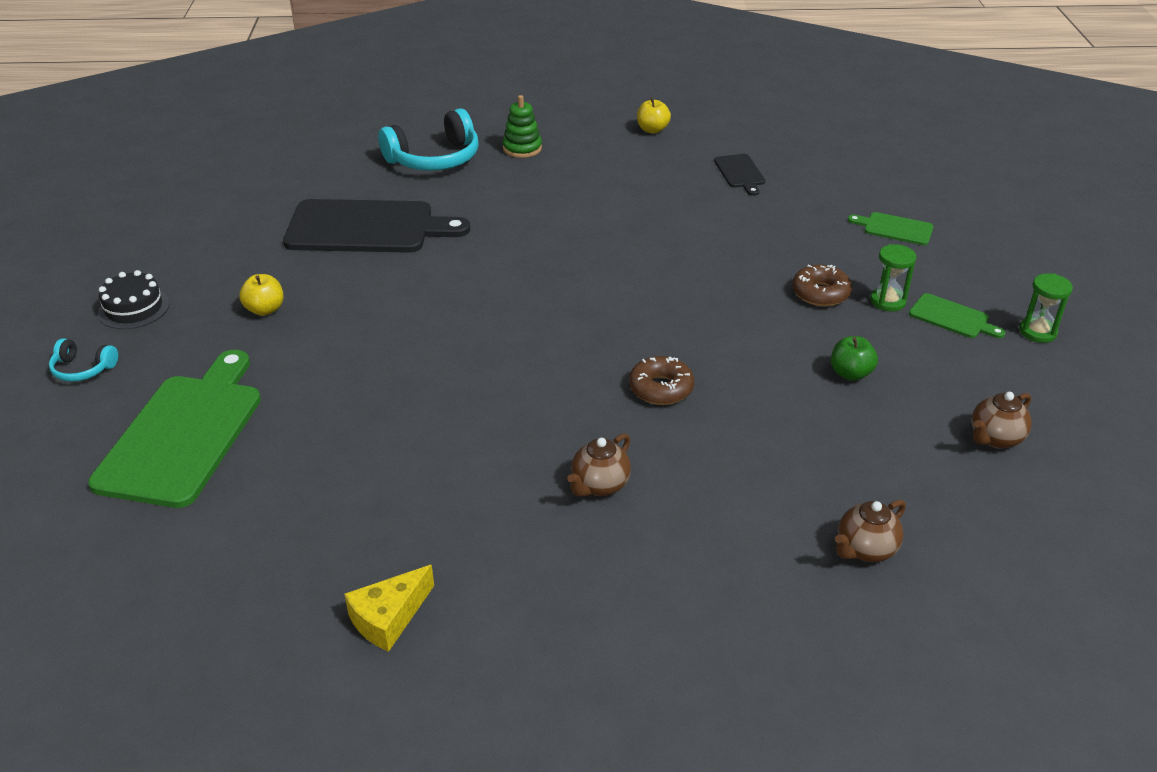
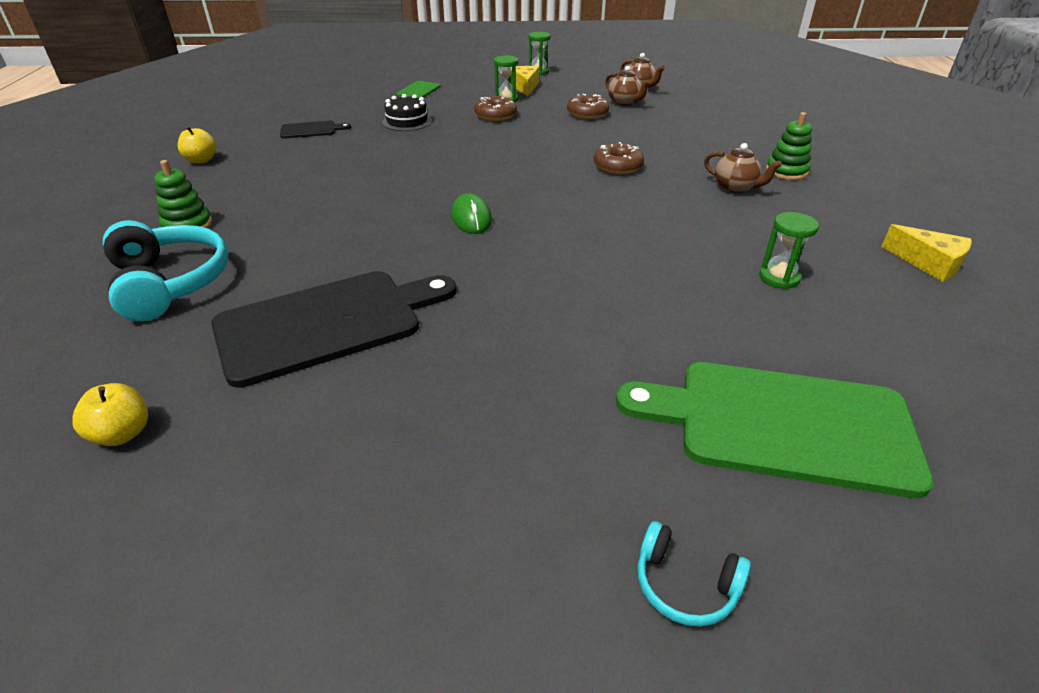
camera: 90 degrees left, 0 degrees up
(83, 369) = (685, 585): turquoise headphones -> turquoise headphones turned 105 degrees clockwise
(134, 308) = (507, 553): black cake -> black cake (407, 121)
(265, 309) = (512, 391): yellow apple -> yellow apple (123, 433)
(367, 228) = (327, 323): black cutting board -> black cutting board turned 60 degrees clockwise
(382, 478) = (779, 278): none -> green hourglass
(526, 284) = (471, 218): none -> green mouse
(655, 549) = (786, 172): none -> green stacking toy
(850, 373) = (587, 113): green apple -> brown donut
(865, 550) = (747, 121): brown teapot -> brown teapot (624, 103)
(952, 318) = (525, 87): green cutting board -> yellow cheese

